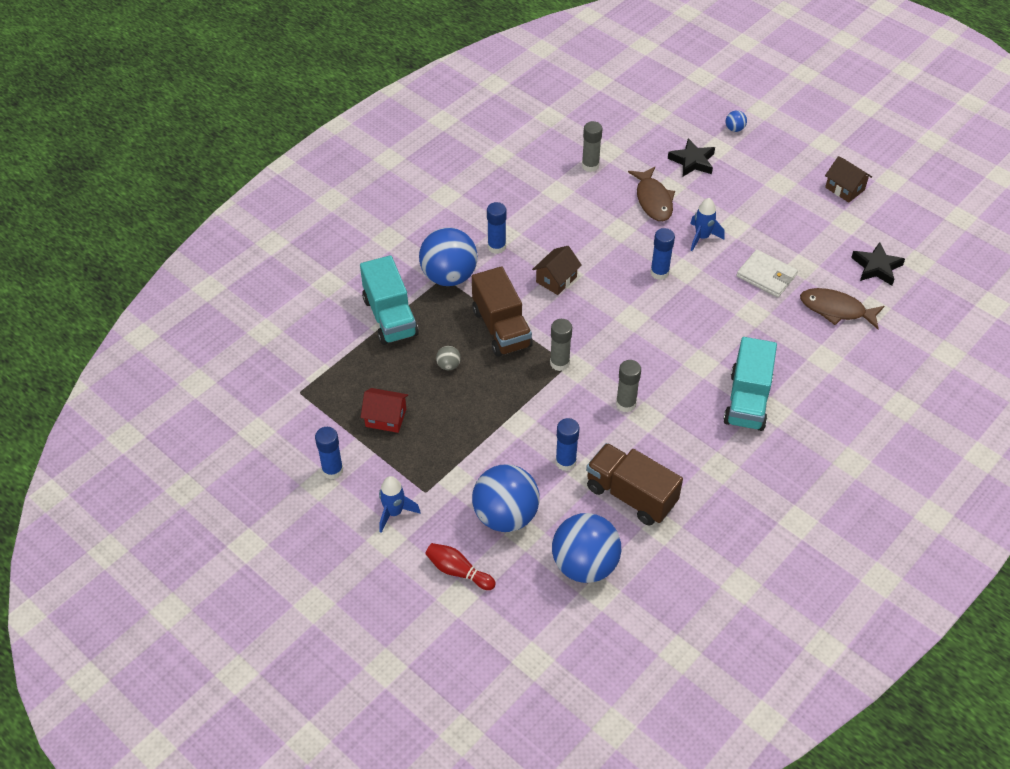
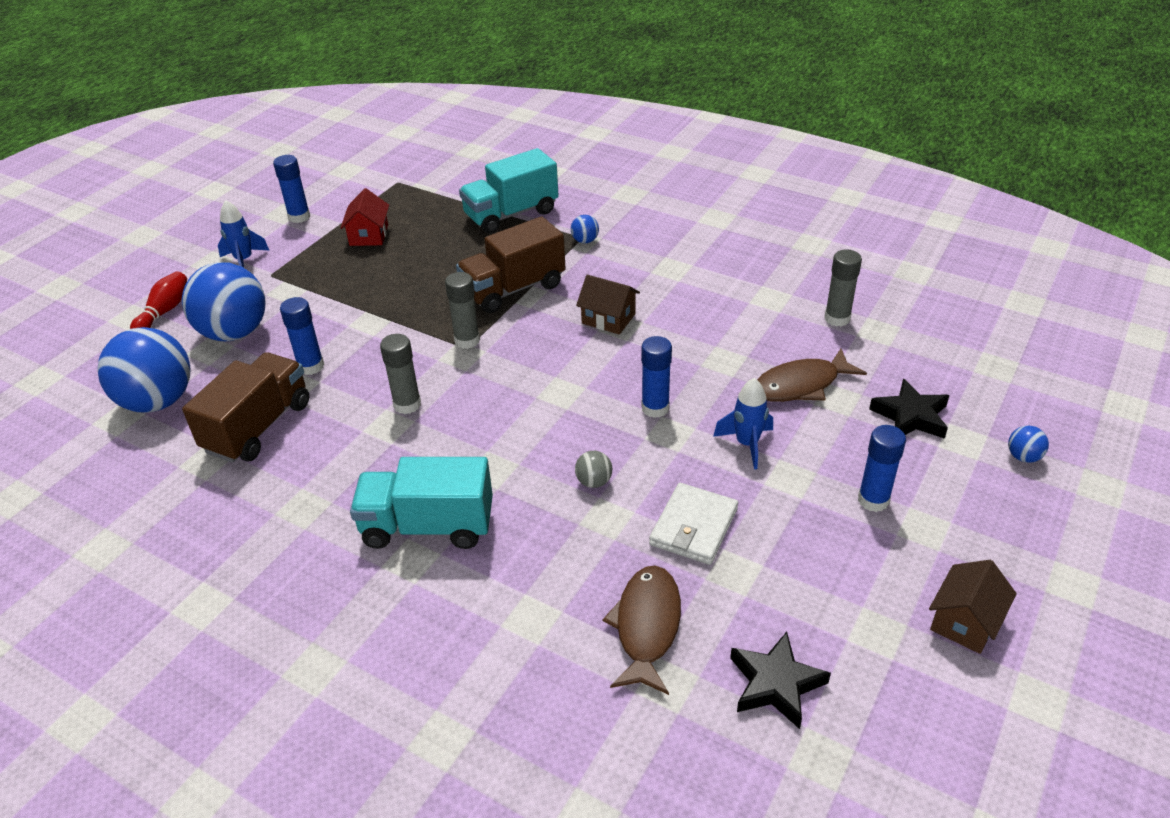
camera: 80 degrees right, 10 degrees down
(448, 365) = (448, 262): grey ball -> grey ball (594, 482)
(449, 276) = (585, 241): blue ball -> blue ball, size x0.40
(496, 247) = (647, 266): blue glue stick -> blue glue stick (873, 500)

